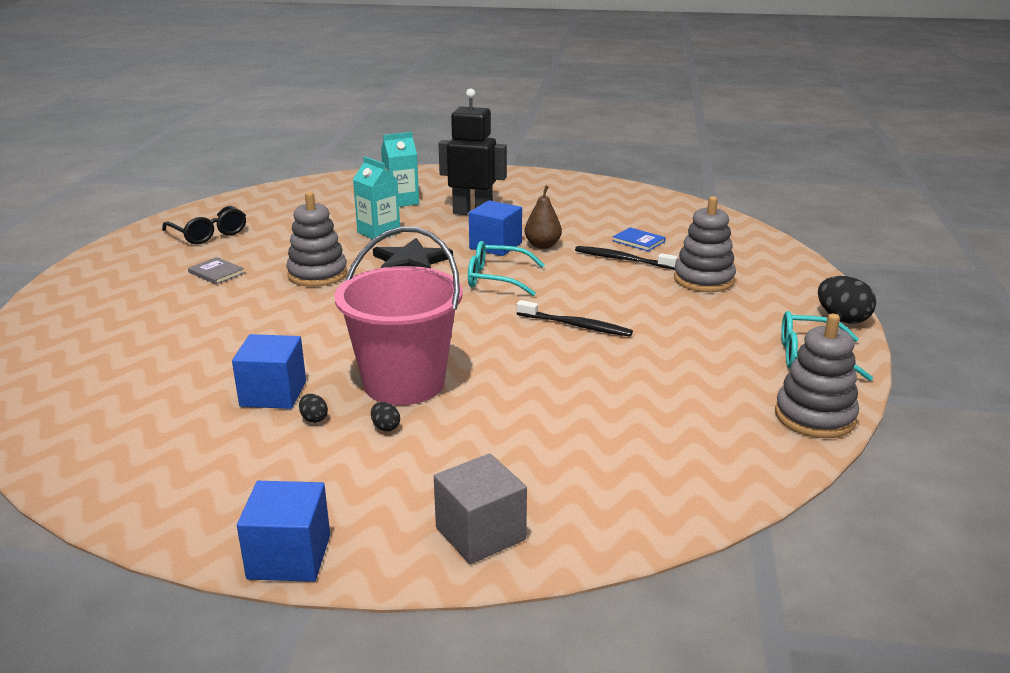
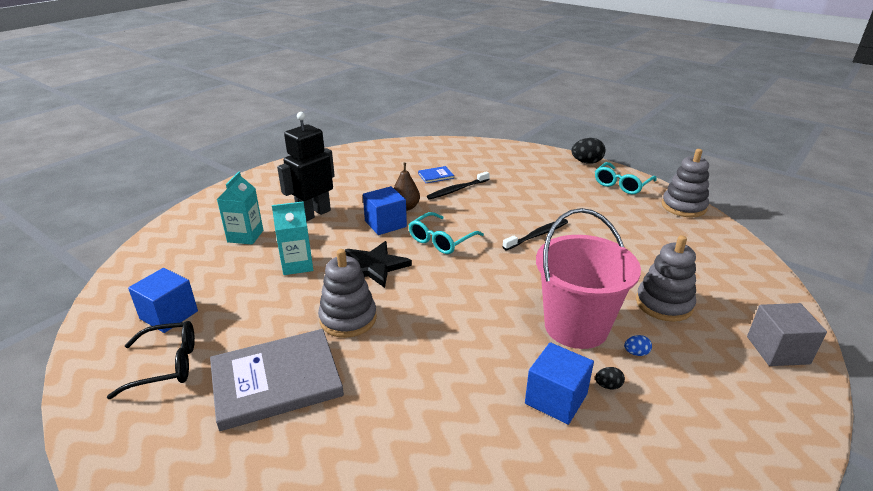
camera: 60 degrees left, 5 degrees up
(216, 273) = (276, 381): grey book -> grey book, size x2.33
(289, 557) = (797, 445): blue cube -> blue cube (169, 315)
(385, 427) = (636, 353): black egg -> blue egg
(703, 280) = (509, 177): grey stacking toy -> grey stacking toy (664, 304)

